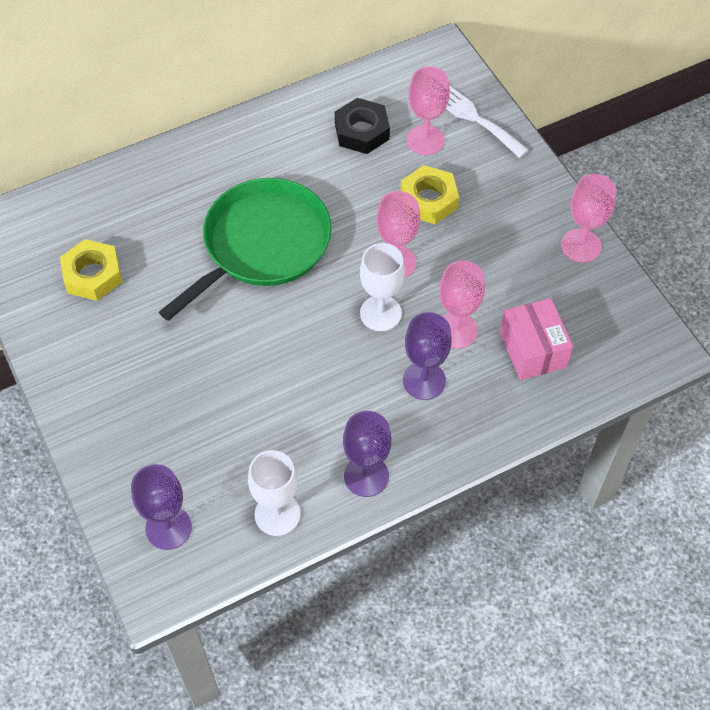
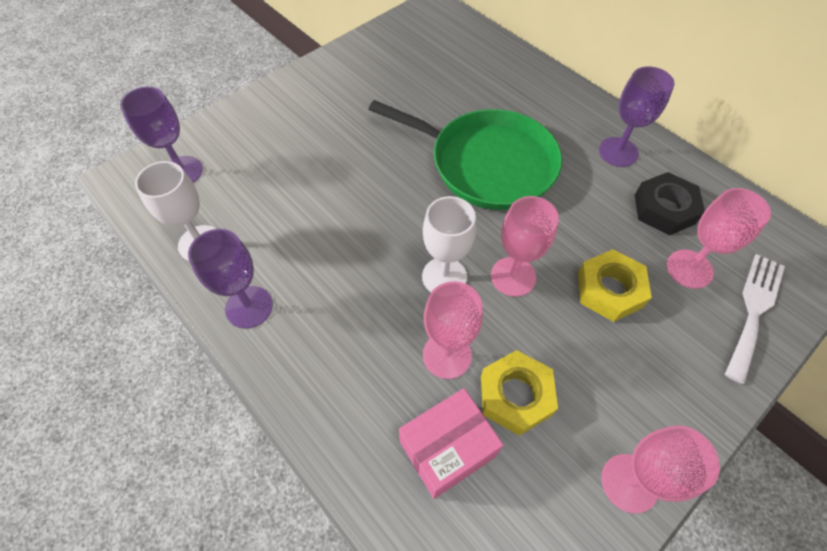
camera: 75 degrees right, 0 degrees up
(92, 275) = (411, 67): yellow nut -> yellow nut (515, 395)
(424, 380) = (373, 336): purple goblet -> purple goblet (618, 152)

